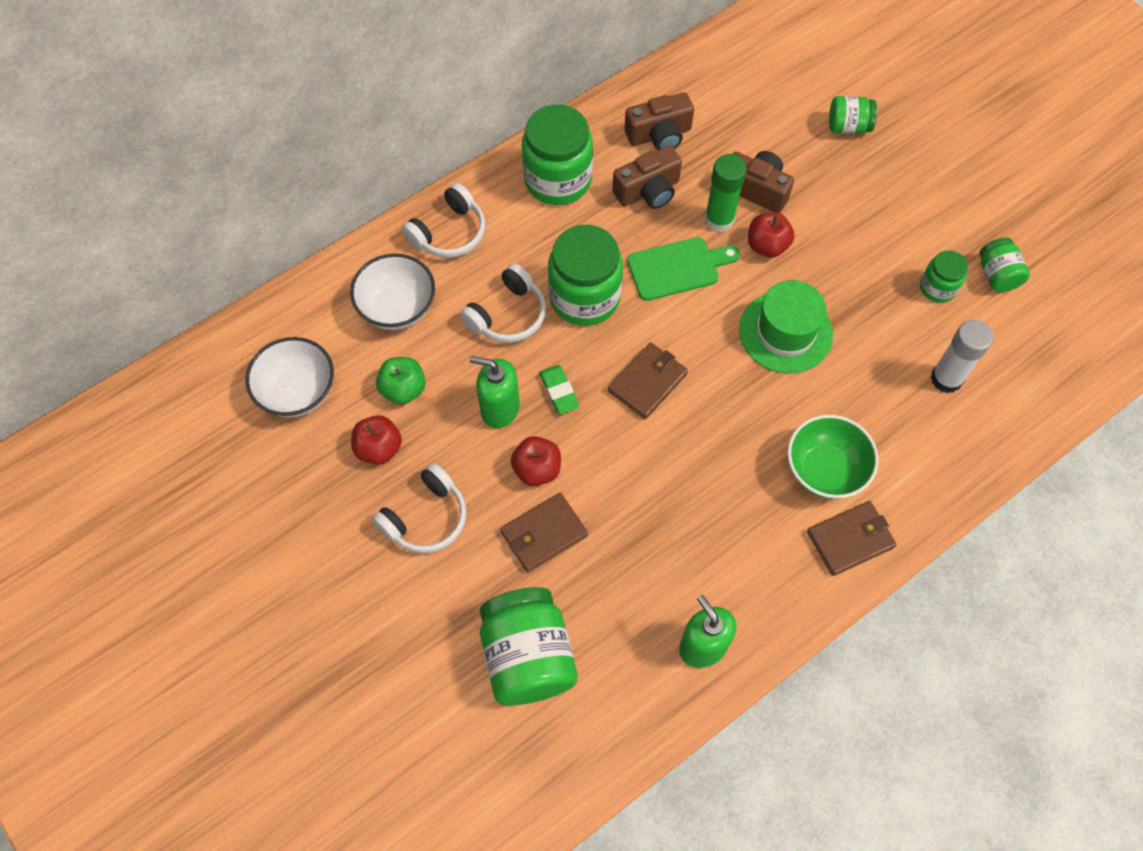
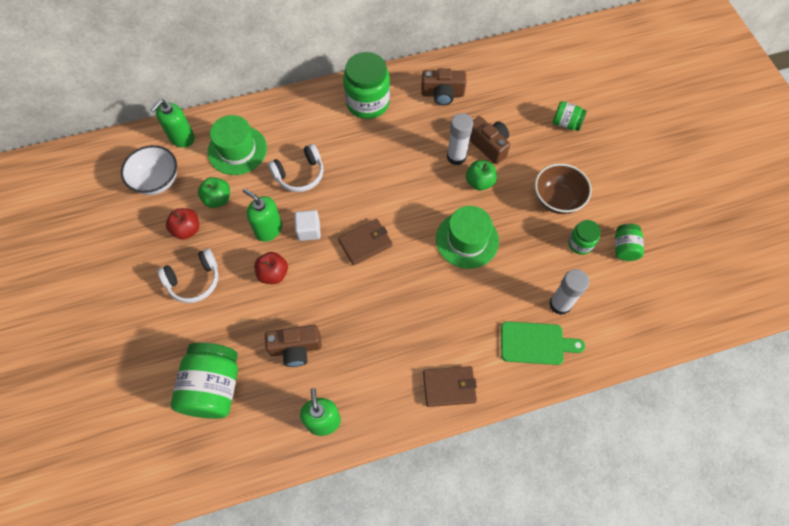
camera: 20 degrees right, 0 degrees up
(304, 316) = (182, 138): none -> green soap dispenser
(397, 308) = (237, 150): white bowl -> green hat
(449, 233) = (288, 115): white headphones -> none
(543, 534) = (259, 315): brown wallet -> none
(559, 391) = (309, 230): green eraser -> white cube
(584, 297) = (351, 178): green jar -> none
(648, 191) = (420, 126): brown camera -> brown camera (295, 349)
(677, 268) = (416, 178): green cutting board -> green cutting board (535, 343)
(719, 219) = (456, 157): green glue stick -> white glue stick
(767, 246) = (479, 182): red apple -> green apple
(825, 470) = (452, 336): green bowl -> none
(881, 237) = (557, 199): none -> brown bowl

